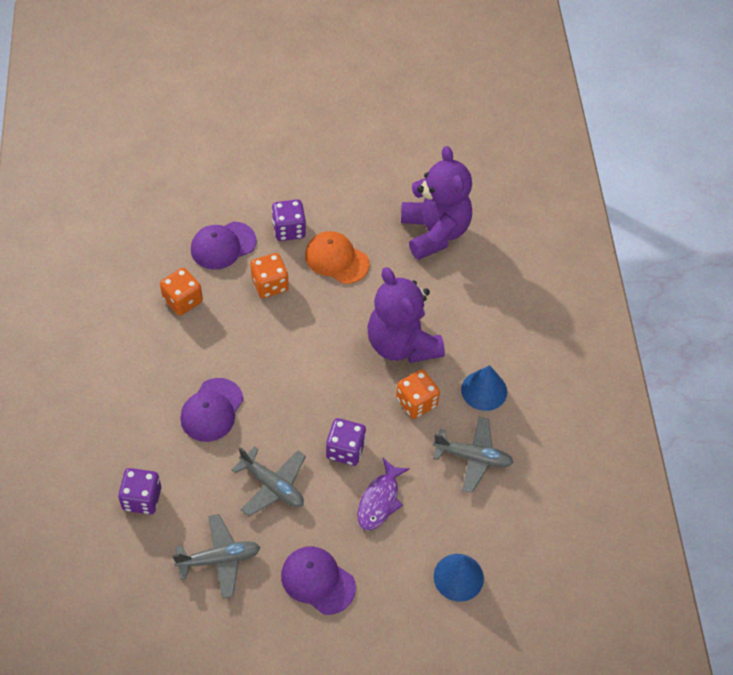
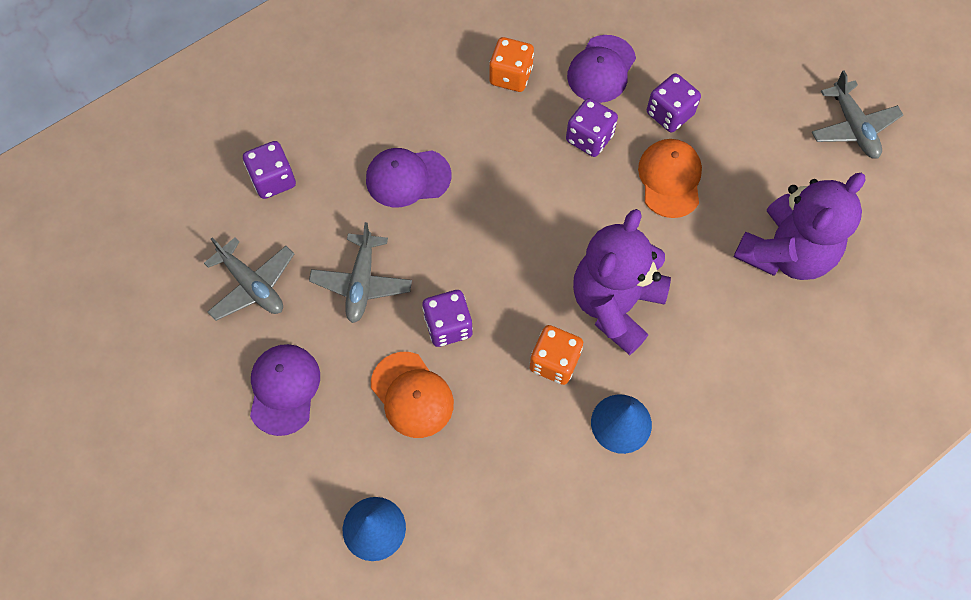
camera: 60 degrees right, 10 degrees up
(223, 246) = (601, 69): purple cap -> purple cap turned 90 degrees counterclockwise
(270, 284) = (589, 138): orange dice -> purple dice
(380, 500) = (412, 395): purple fish -> orange cap
(473, 457) = (528, 460): grey plane -> grey plane (853, 127)

